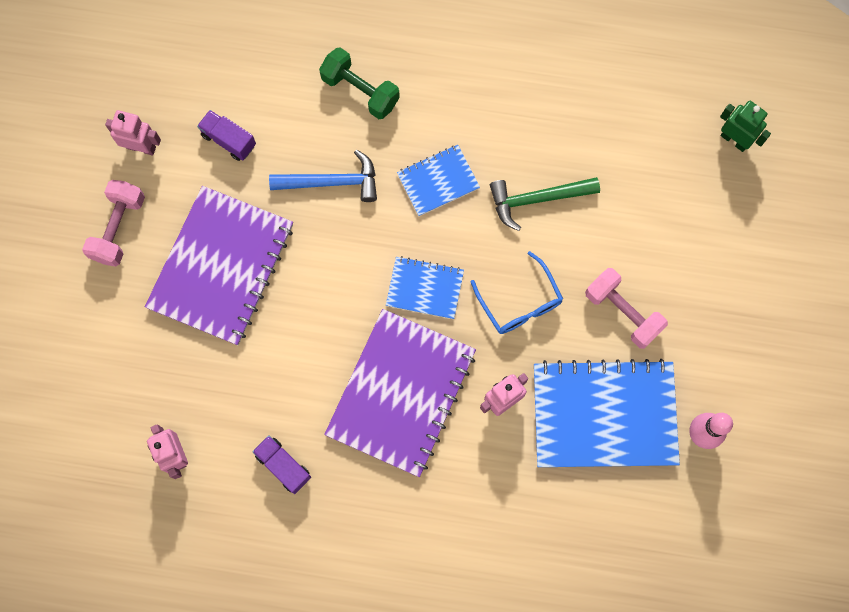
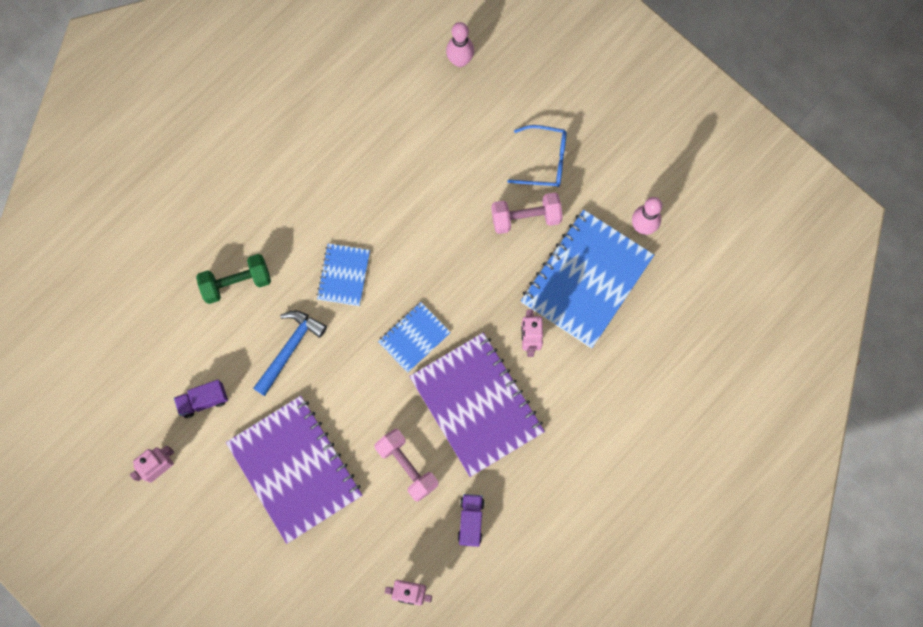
camera: 55 degrees left, 0 degrees up
(118, 228) = (211, 525): pink dumbbell -> pink dumbbell (407, 466)
(283, 466) = (471, 521): purple truck -> purple truck turned 105 degrees clockwise
(520, 302) = (470, 280): blue glasses -> blue glasses (544, 161)
(536, 199) = (406, 218): green hammer -> none
(734, 140) = (460, 60): green robot -> pink bowling pin

